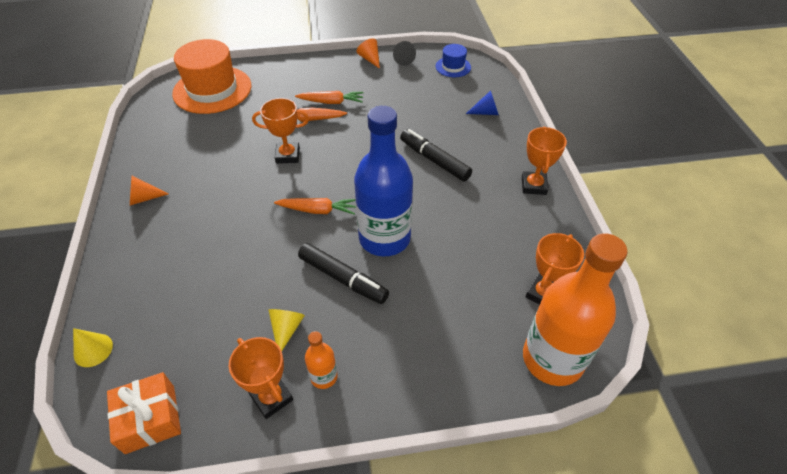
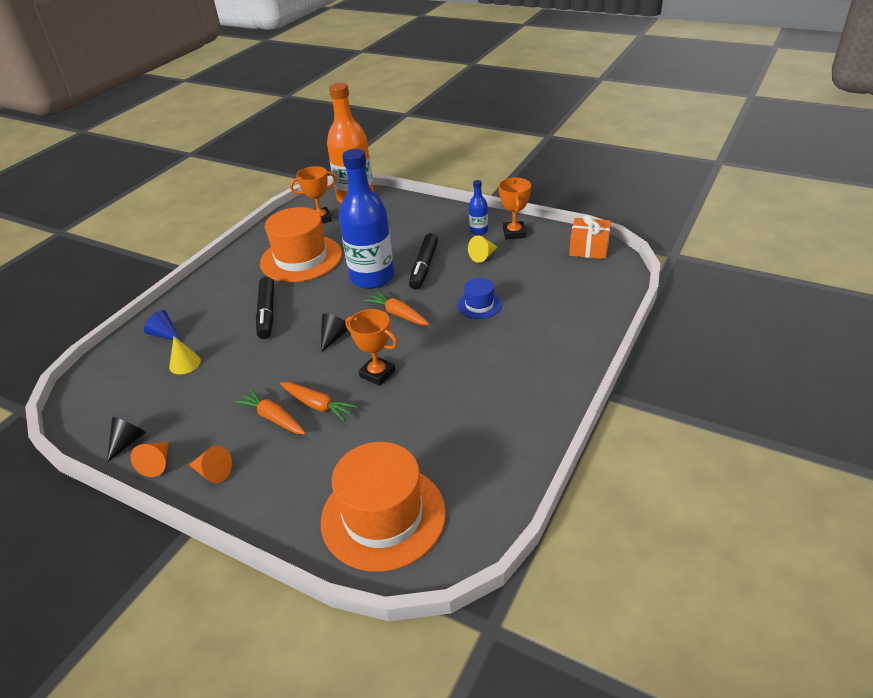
camera: 140 degrees left, 10 degrees down
(93, 350) = (618, 290): yellow cone -> yellow cone (185, 363)
(144, 198) = (541, 390): orange cone -> orange cone (213, 472)
(324, 376) = (478, 231): orange bottle -> blue bottle
(343, 278) = (424, 267): black marker -> black marker turned 150 degrees counterclockwise
(353, 166) = (334, 337): none -> black cone
(453, 67) = (103, 401): blue hat -> blue hat (479, 305)
(484, 226) = (301, 258): none -> orange hat
(533, 186) = (232, 267): orange trophy -> none

